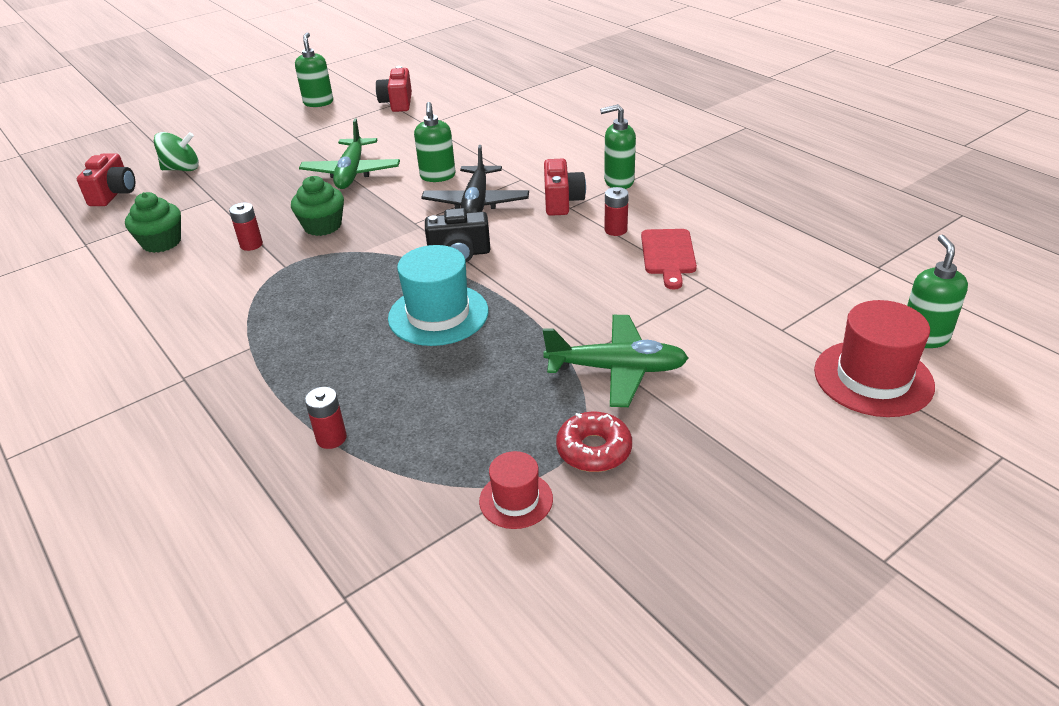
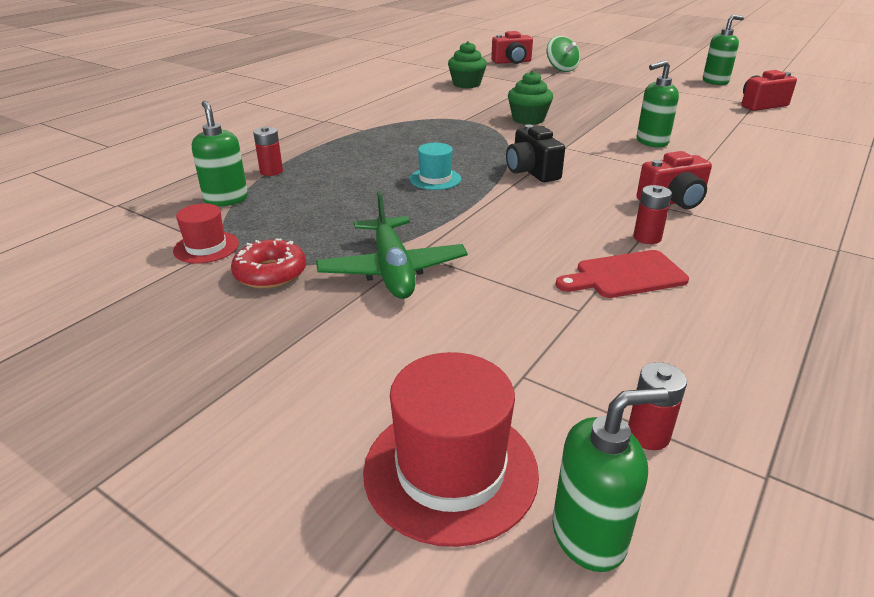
camera: 70 degrees right, 5 degrees down
(251, 244) = (484, 105): red battery -> red battery (648, 435)
(351, 173) = (617, 113): green plane -> none
(438, 314) = (435, 179): turquoise hat -> turquoise hat, size x0.57
(476, 204) = (622, 164): black plane -> none
(618, 182) = (755, 226): green soap dispenser -> green soap dispenser (226, 199)

